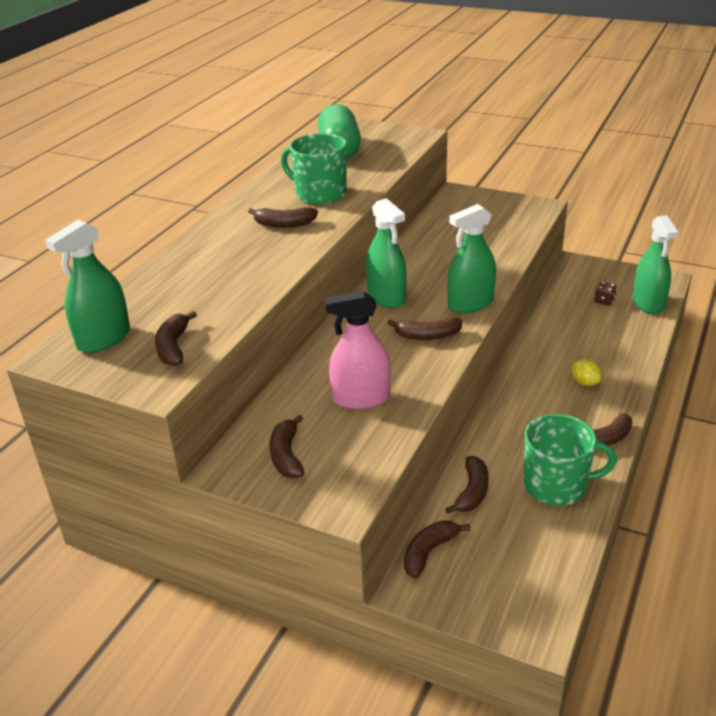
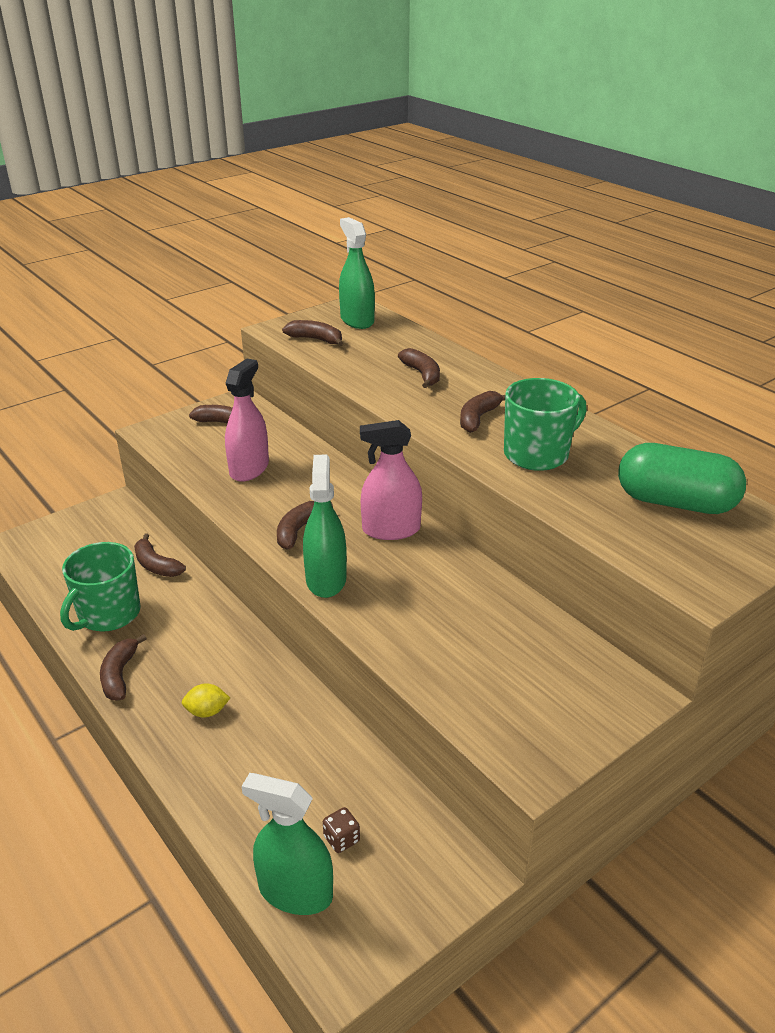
camera: 115 degrees right, 0 degrees up
(386, 297) = (391, 530): green spray bottle -> pink spray bottle
(429, 552) = (129, 523): brown banana -> brown banana (422, 374)

